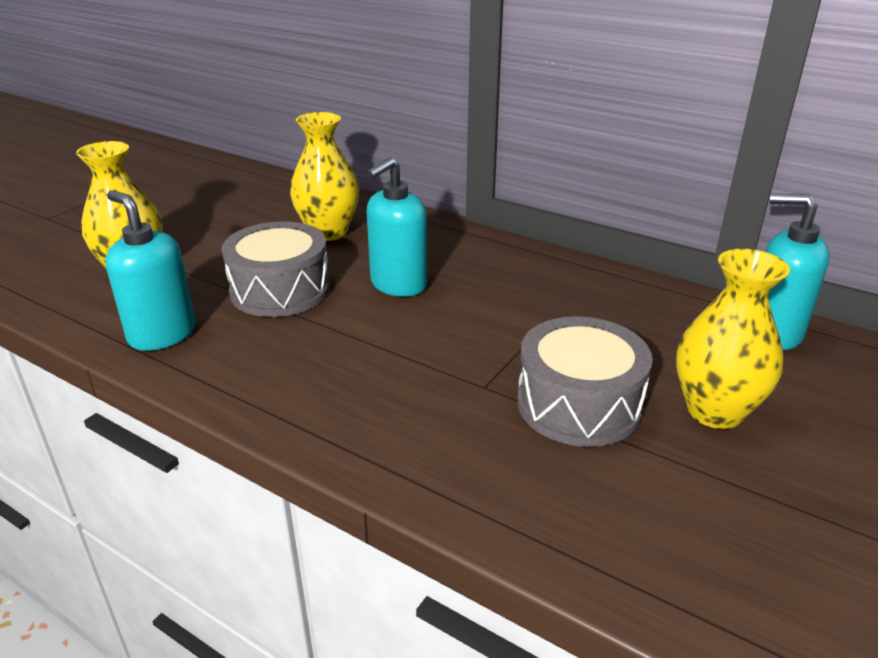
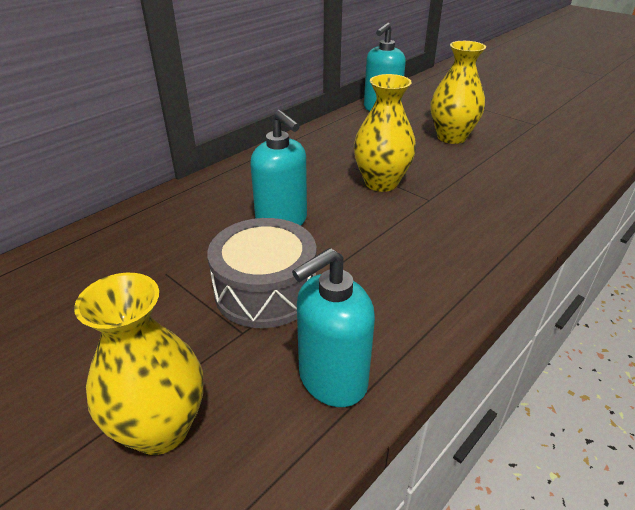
camera: 80 degrees left, 5 degrees up
(328, 232) = (153, 256): yellow vase -> yellow vase (381, 183)
(579, 404) = (447, 171): grey drum -> none

